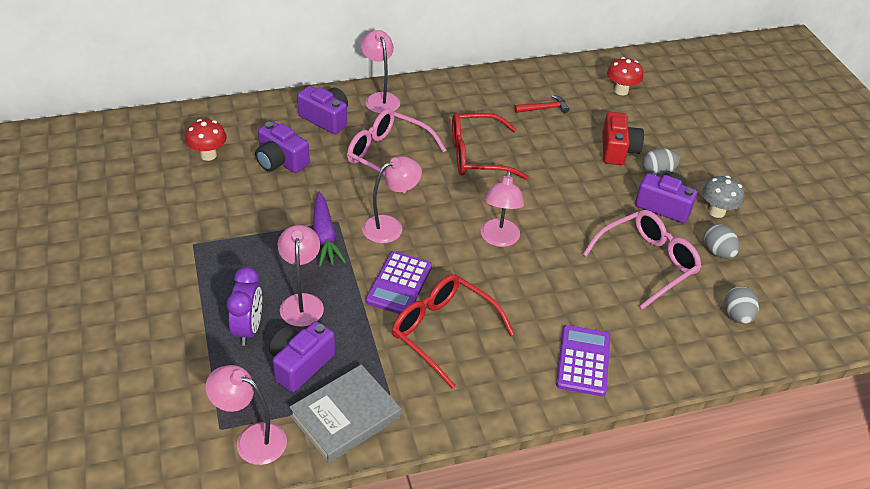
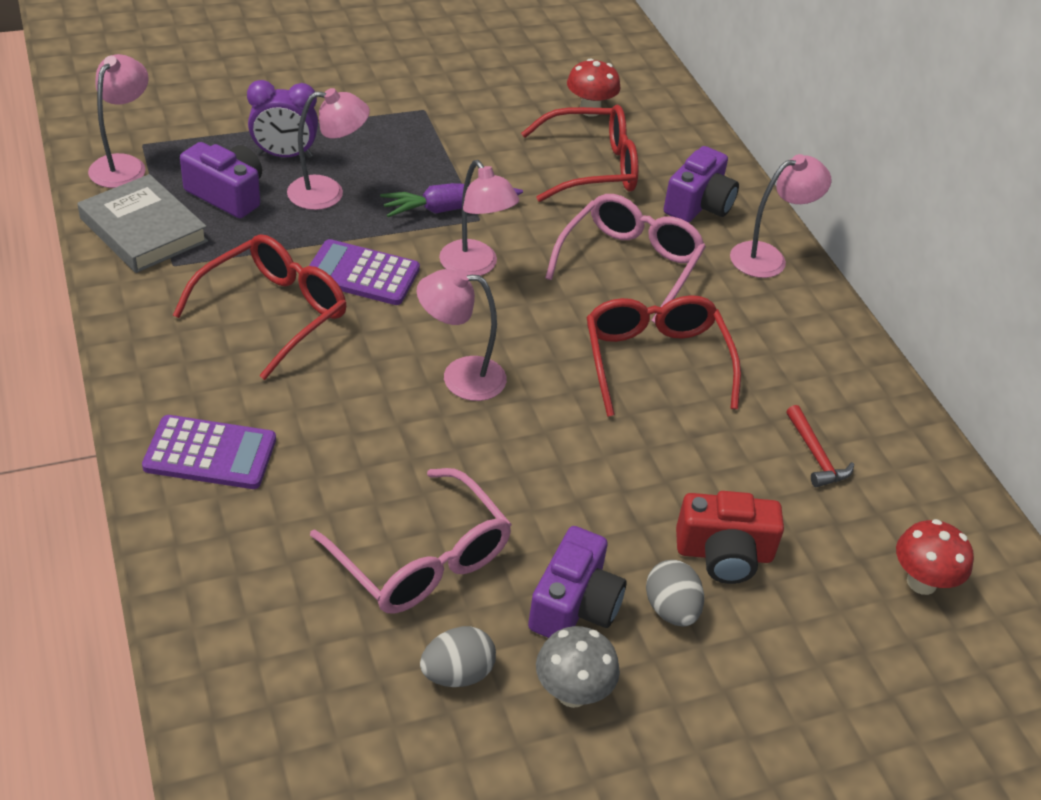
camera: 85 degrees right, 0 degrees up
(280, 161) = (592, 167): purple camera -> red glasses
(737, 316) = (296, 675): grey egg -> none

